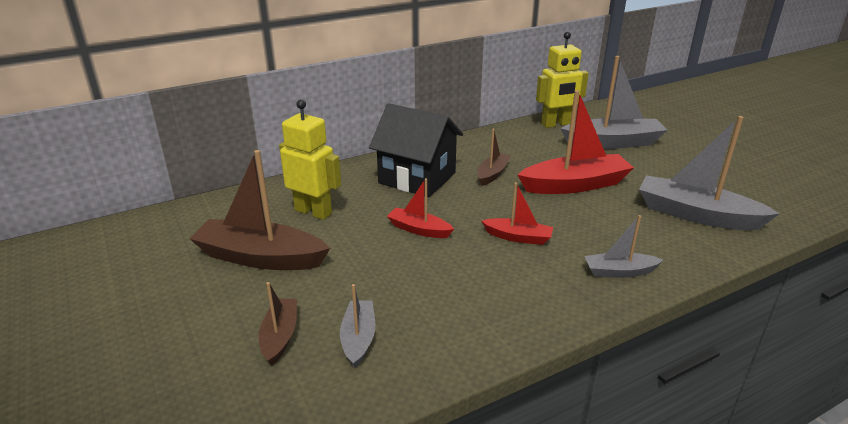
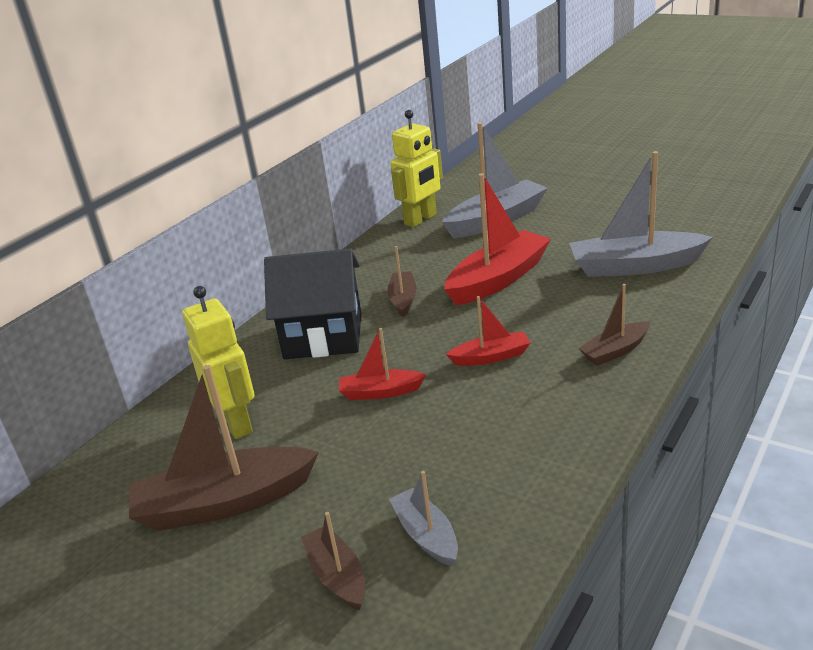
camera: 25 degrees left, 0 degrees up
(313, 211) = (237, 423): yellow robot -> yellow robot turned 60 degrees clockwise
(619, 272) = (615, 351): grey boat -> brown boat

